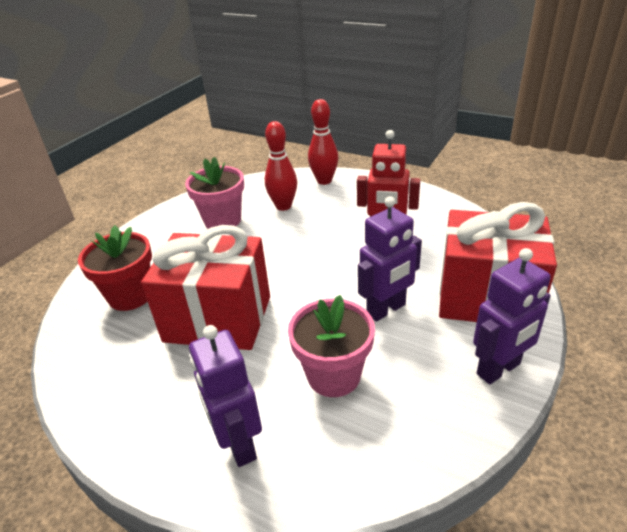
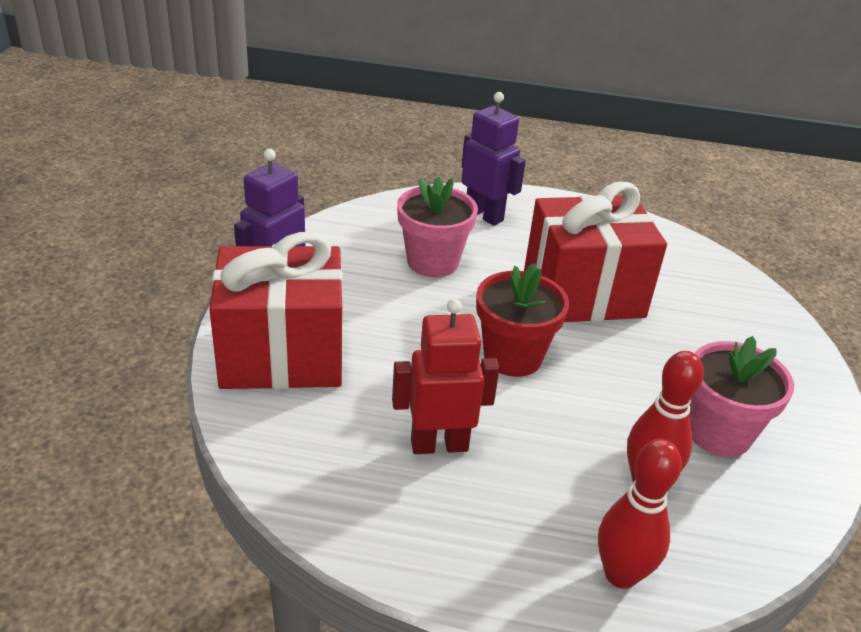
camera: 155 degrees right, 0 degrees up
(130, 296) = (707, 305): red flower pot -> red flower pot (512, 357)
(386, 309) = (402, 326): purple robot -> none

